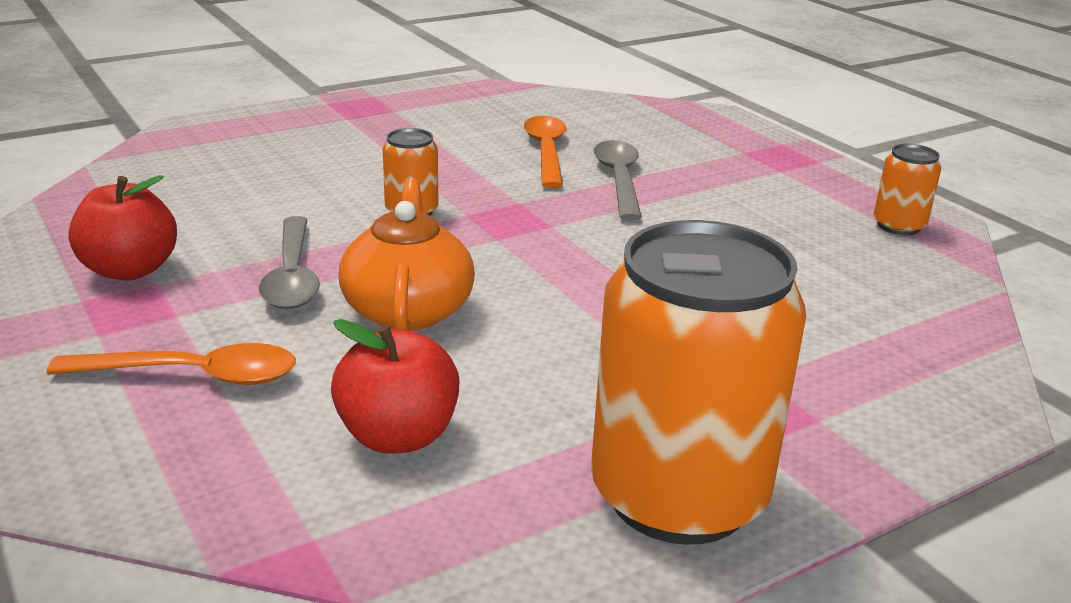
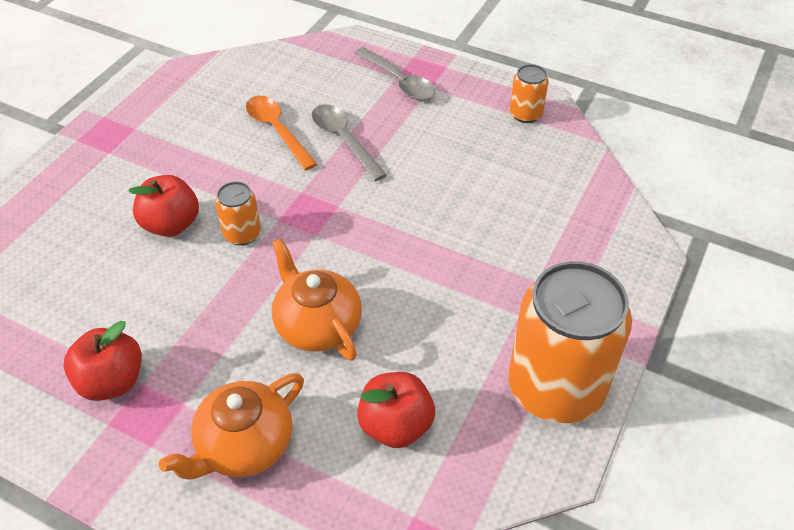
camera: 30 degrees left, 20 degrees up
(193, 375) = (244, 445): orange spoon -> orange teapot
(292, 276) = (222, 332): grey spoon -> grey spoon (399, 81)
(344, 182) = (171, 225): none -> red apple

